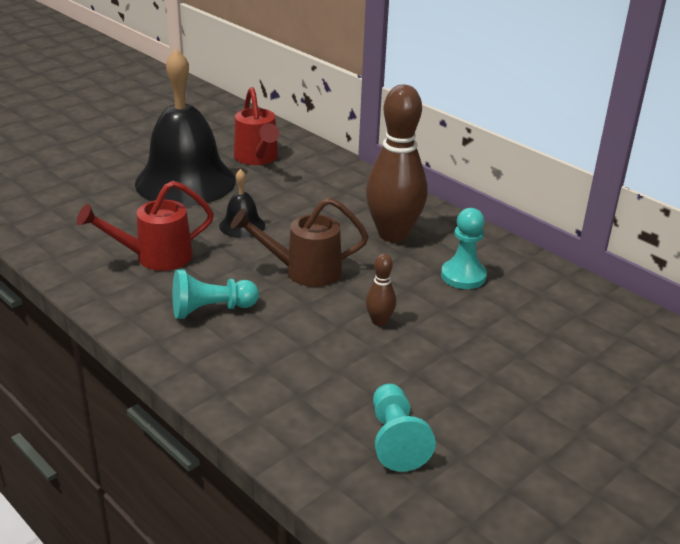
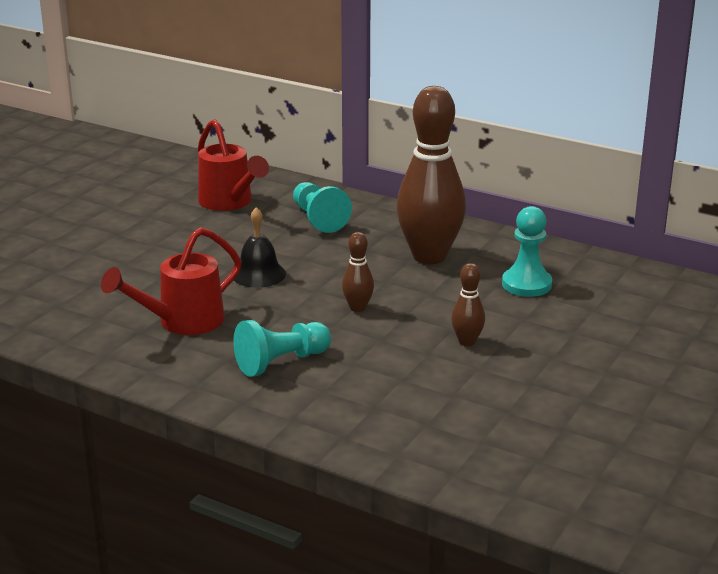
camera: 15 degrees left, 5 degrees down
(185, 181) = (162, 239): black bell -> none
(304, 271) = (358, 308): brown watering can -> brown bowling pin
(396, 440) = (549, 444): turquoise pawn -> turquoise pawn (318, 219)

